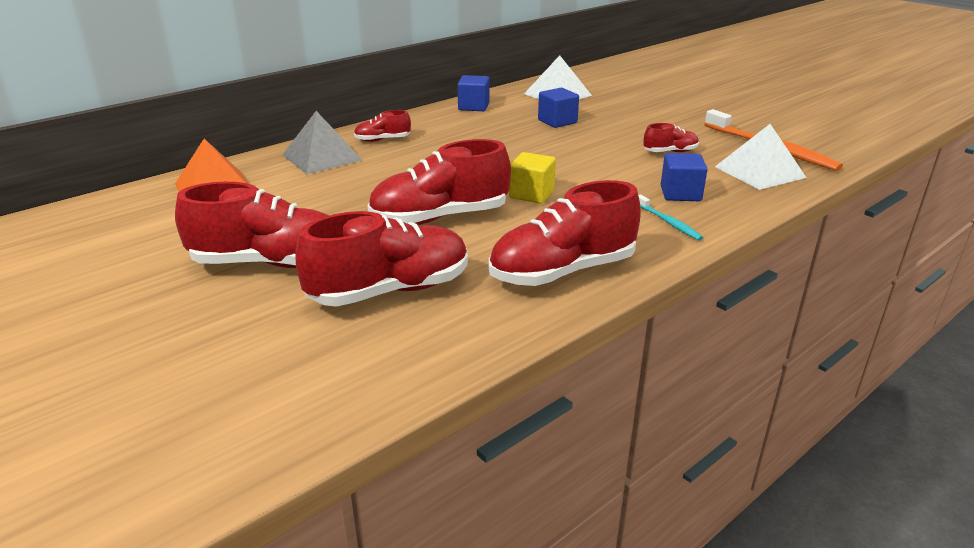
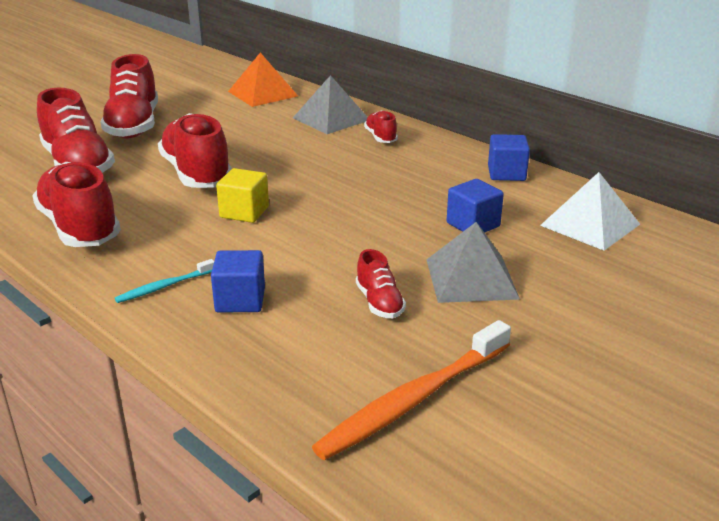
camera: 85 degrees right, 0 degrees up
(633, 127) = (471, 278): none -> grey pyramid
(759, 172) = (313, 373): white pyramid -> none

